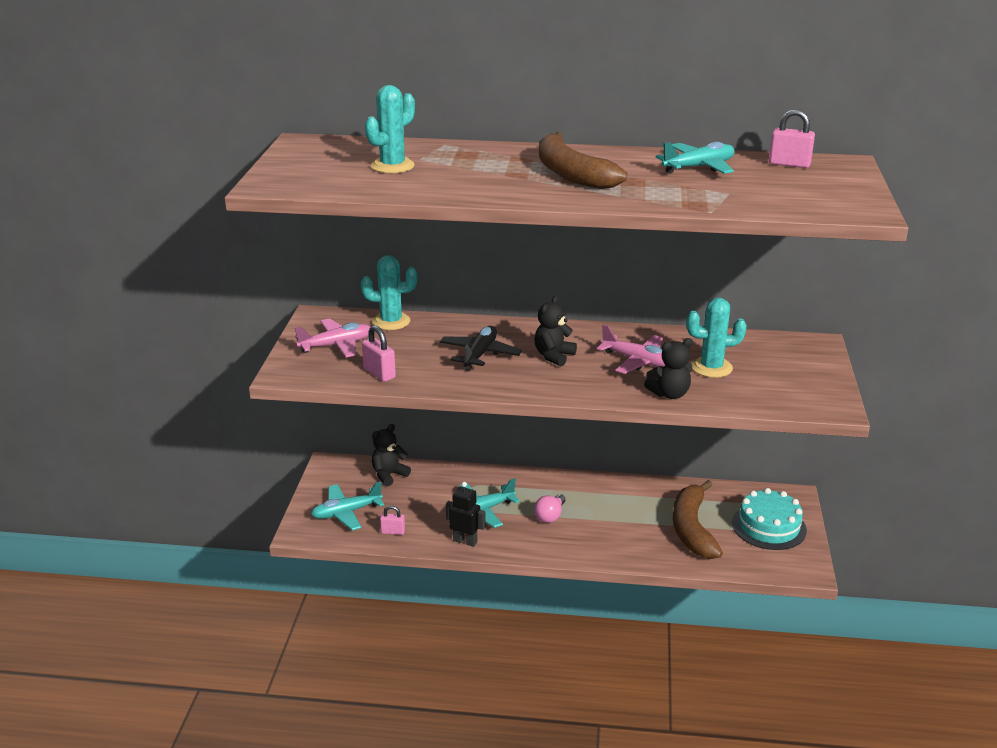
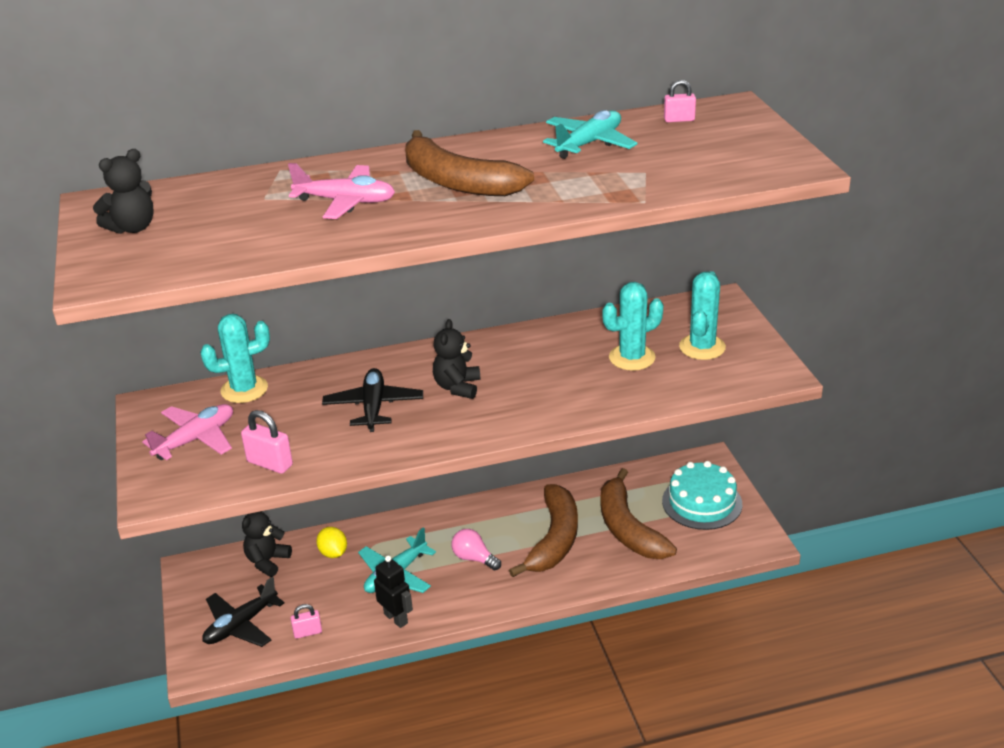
camera: 20 degrees left, 5 degrees up
(346, 513) = (241, 625): turquoise plane -> black plane
(392, 166) = (239, 215): turquoise cactus -> turquoise cactus (702, 347)
(441, 482) = (333, 553): none -> yellow lemon
(465, 541) = (396, 618): black robot -> black robot turned 45 degrees clockwise
(550, 516) = (474, 558): pink light bulb -> pink light bulb turned 120 degrees clockwise
(624, 520) = (554, 539): none -> brown banana
(637, 361) = (551, 370): pink plane -> pink plane (345, 202)
(669, 394) = (607, 402): black teddy bear -> black teddy bear (132, 228)
(789, 164) = (679, 120): pink padlock -> pink padlock, size x0.66

